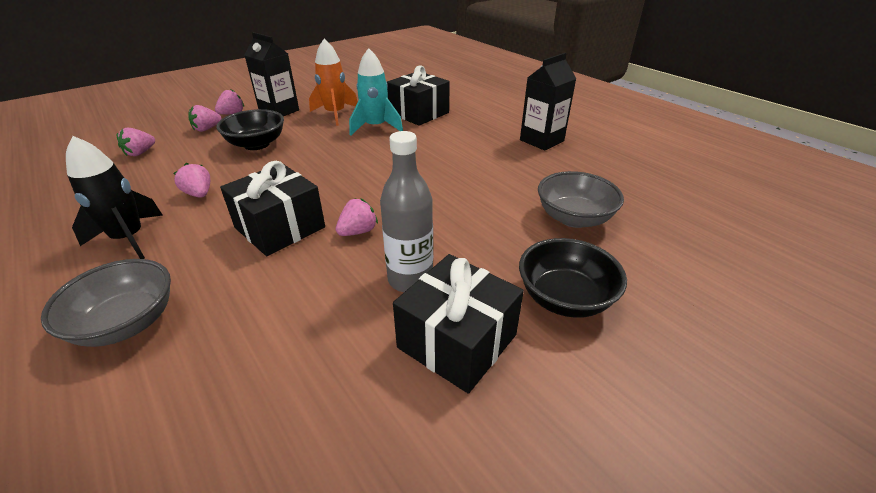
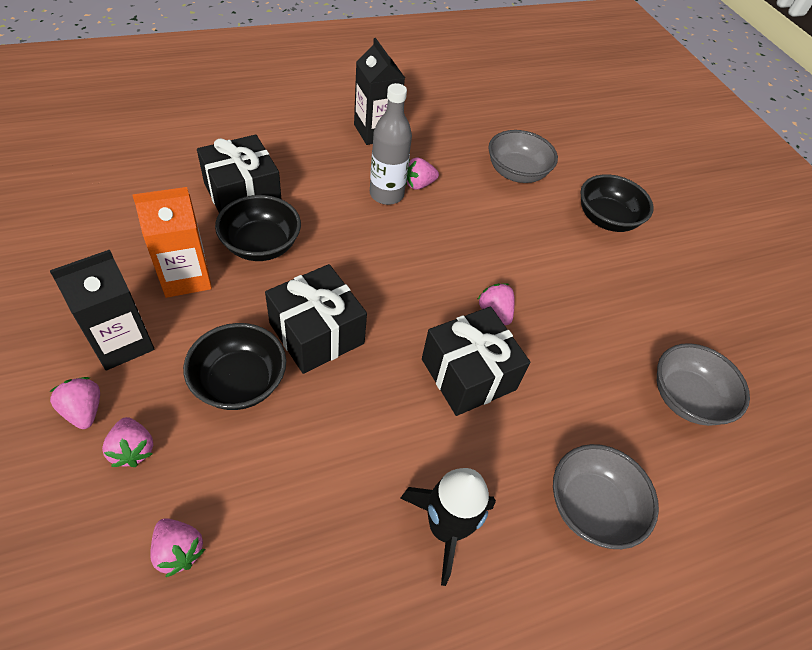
camera: 80 degrees left, 15 degrees up
(199, 194) = (363, 454): pink strawberry -> pink strawberry (418, 184)
(273, 408) = (686, 398): none -> grey bowl
(335, 114) = (186, 277): orange rocket -> orange carton
(375, 127) = (261, 245): turquoise rocket -> black bowl
(410, 279) = (570, 294): grey bottle -> grey bottle (386, 194)
(457, 341) = (638, 287): black gift -> black gift (316, 333)

